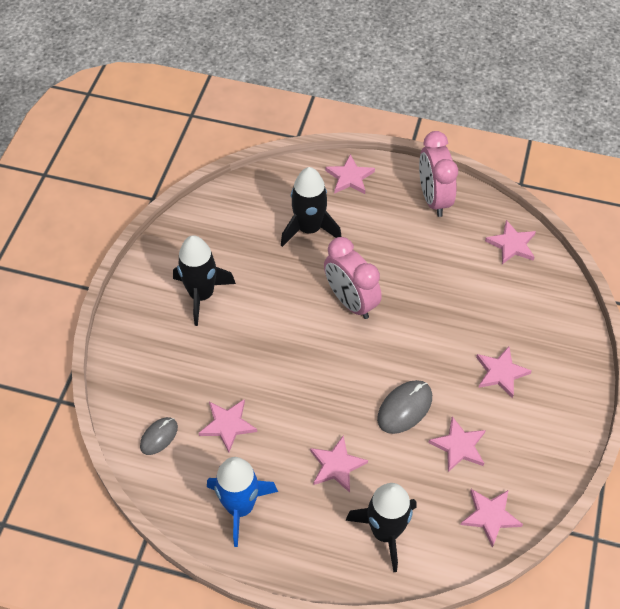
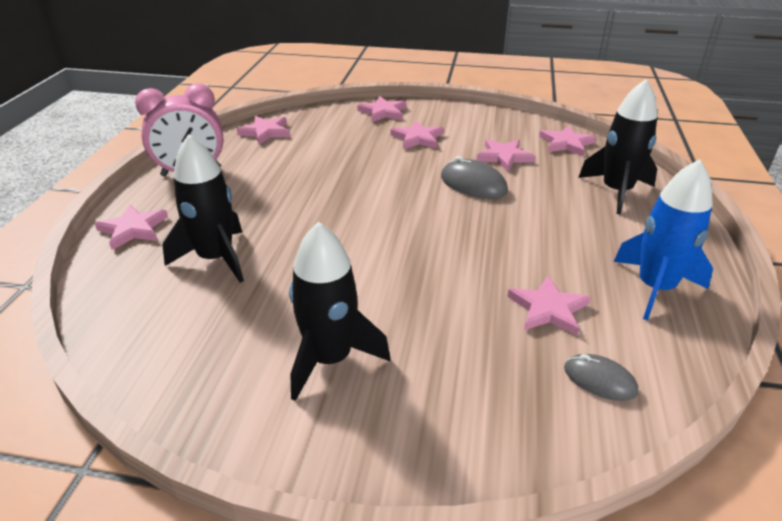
camera: 95 degrees left, 20 degrees down
(337, 465) = (560, 222): pink star -> pink star (383, 112)
(350, 301) = (338, 221): pink clock -> none

